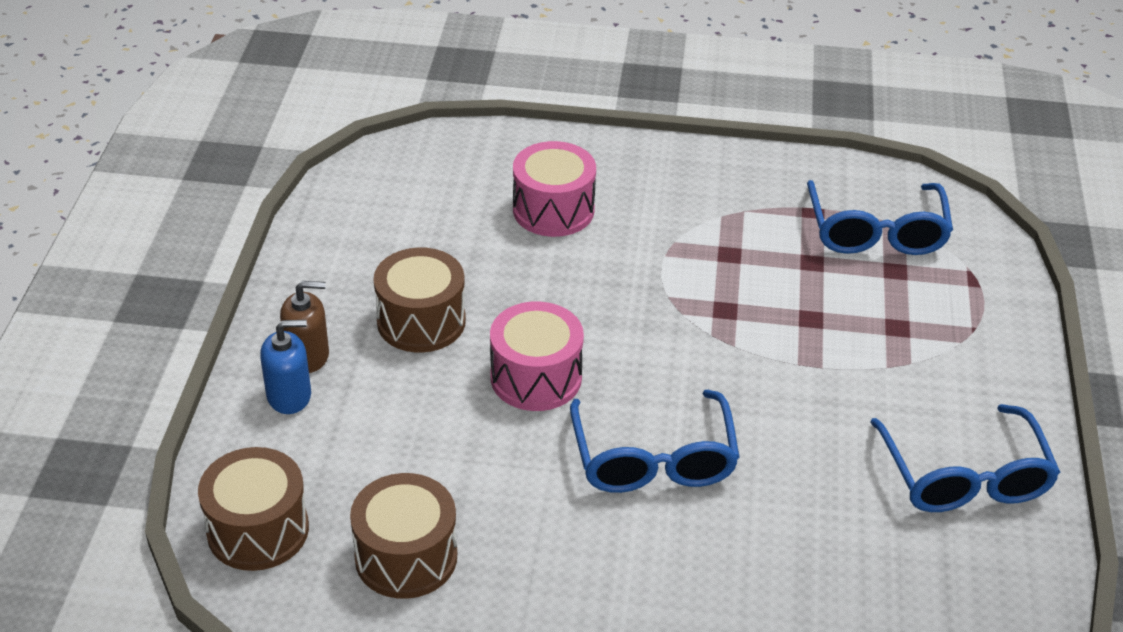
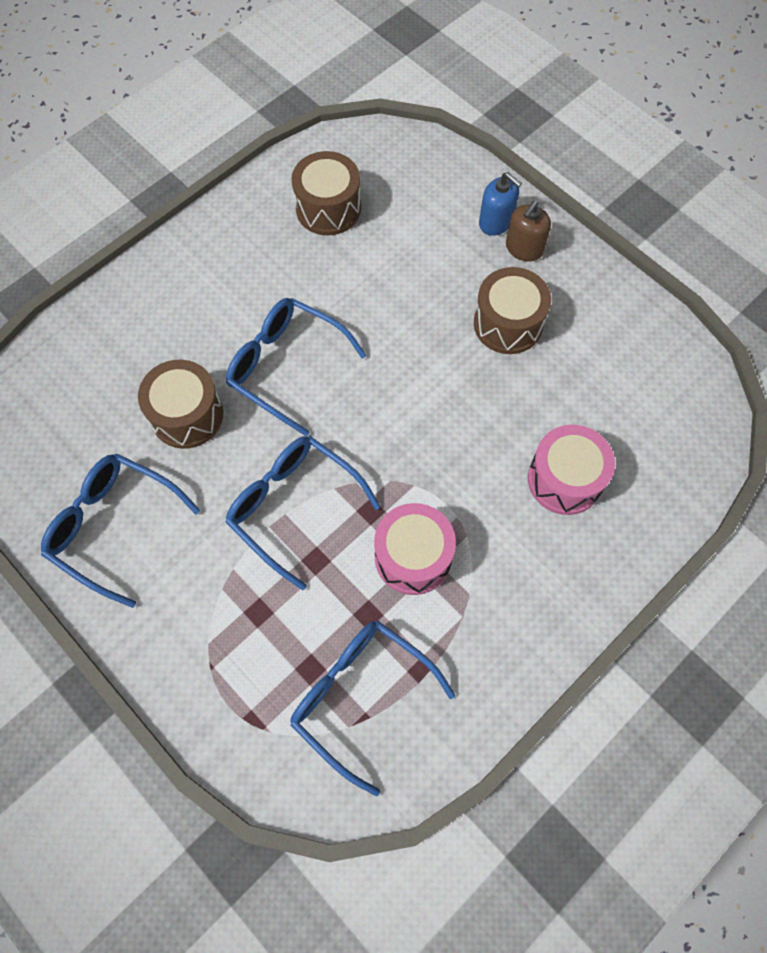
camera: 130 degrees right, 25 degrees up
(258, 530) = (404, 158): brown drum -> brown drum (187, 415)
(289, 396) = (496, 222): blue soap dispenser -> blue soap dispenser turned 75 degrees counterclockwise
(536, 377) = (405, 352): pink drum -> pink drum (413, 557)
(785, 361) = (294, 507): none -> blue glasses

